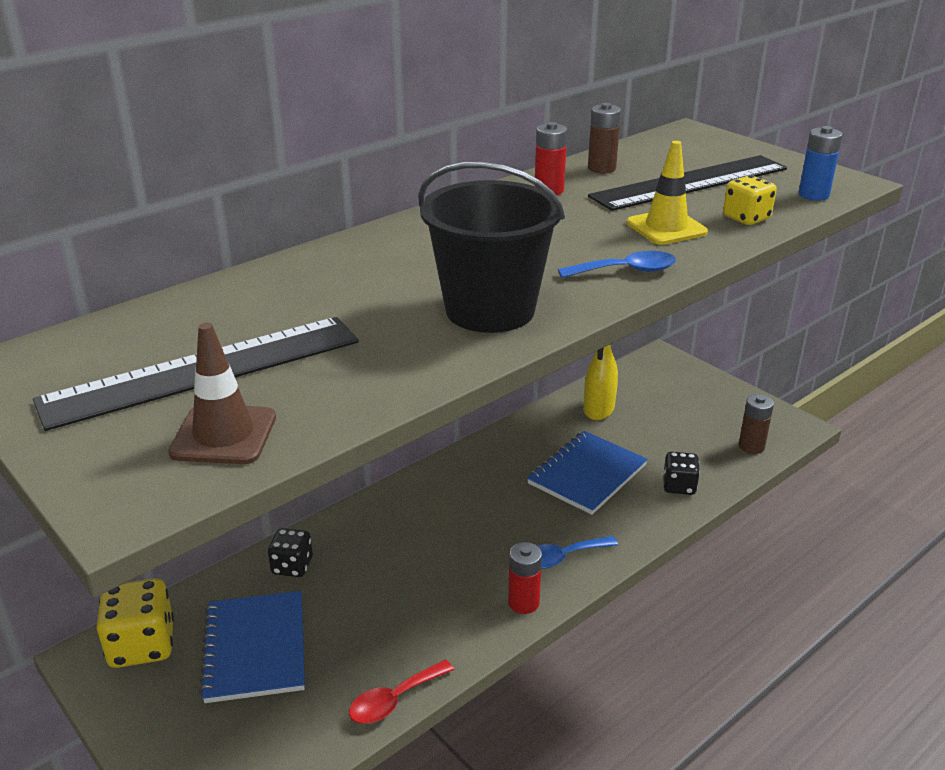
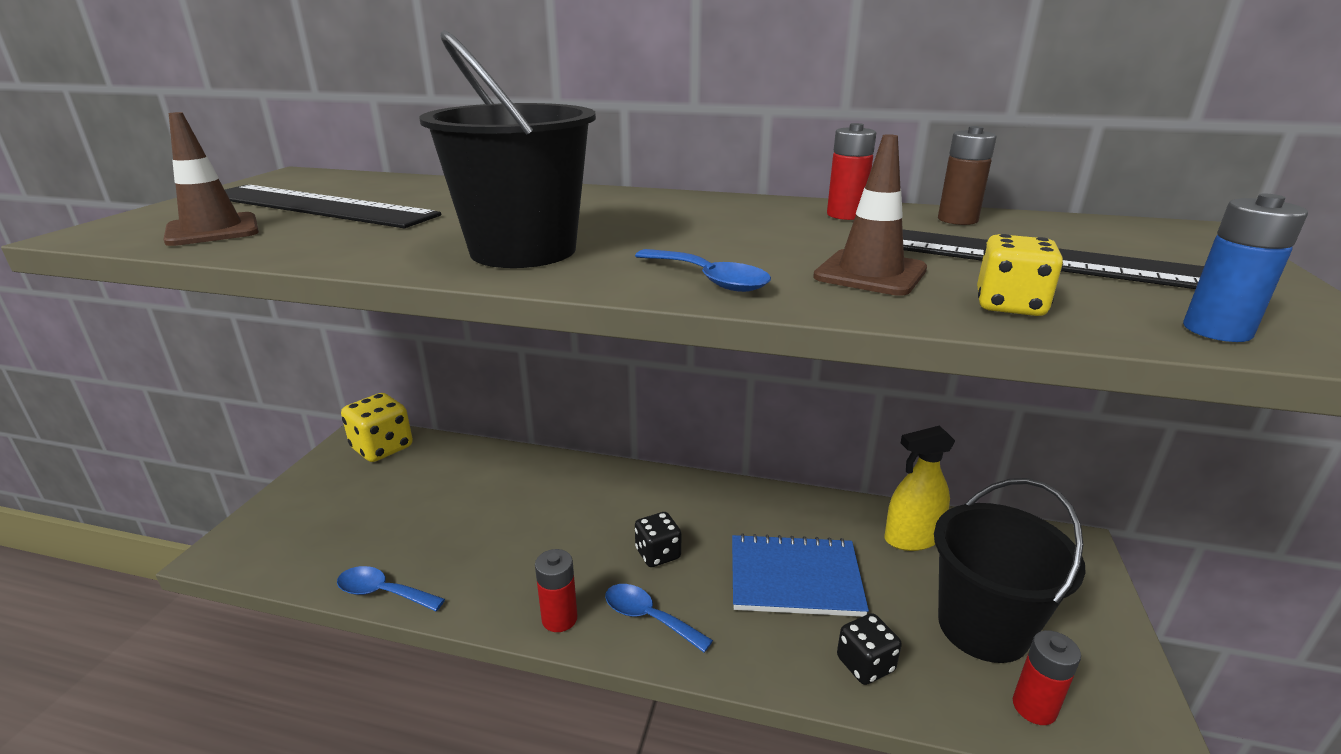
camera: 55 degrees right, 5 degrees down
(255, 648) = (405, 494): blue notebook -> none
(292, 566) = (506, 468): black dice -> black dice (658, 554)
(394, 700) = (383, 592): red spoon -> blue spoon
(666, 228) = (870, 273): yellow traffic cone -> brown traffic cone
(689, 428) = (983, 627): none -> black bucket
(751, 446) = (1034, 707): brown battery -> red battery

